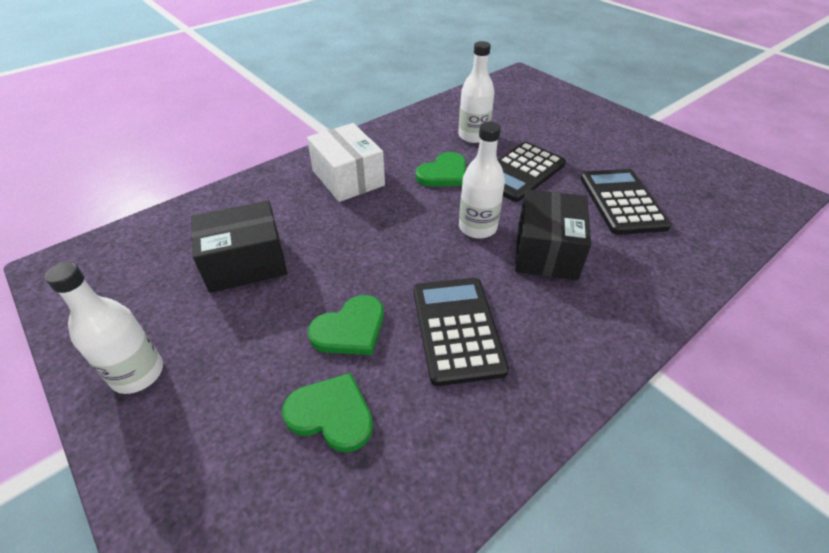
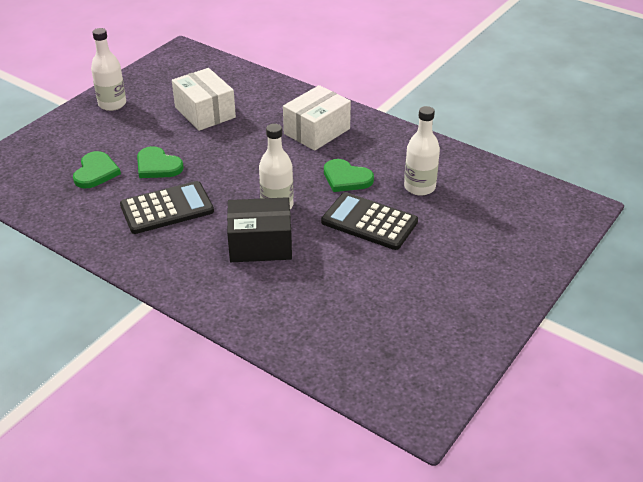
camera: 75 degrees right, 5 degrees down
(246, 263) = (205, 112): black box -> white box
(622, 202) = (348, 288): black calculator -> none

